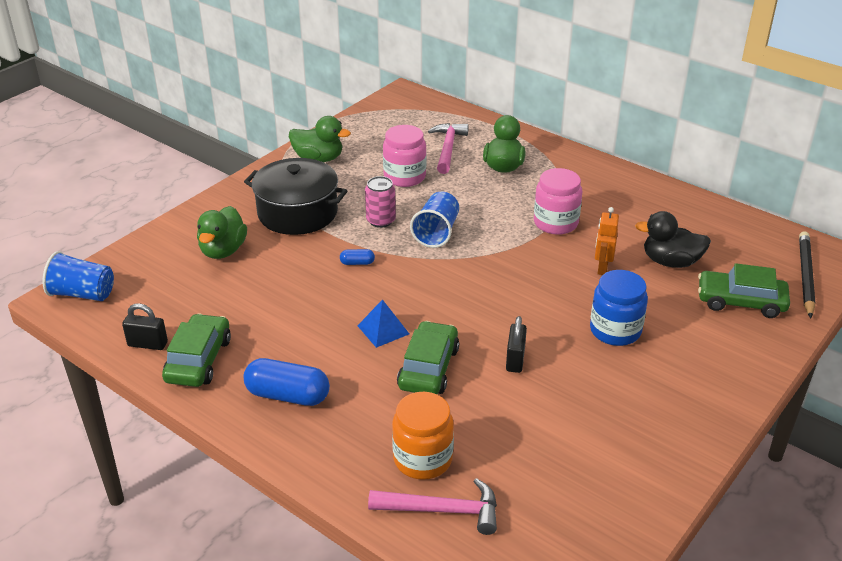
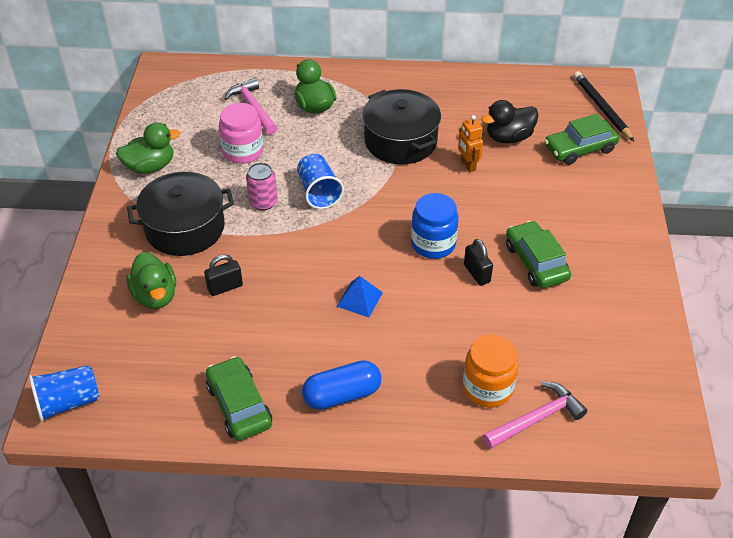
camera: 35 degrees left, 10 degrees up
(147, 344) = (180, 416): black padlock -> black padlock (225, 287)
(357, 263) = (282, 251): blue capsule -> none
(428, 368) = (423, 313): green car -> green car (536, 262)
(555, 223) = (400, 141): pink jar -> black pot
(615, 330) = (521, 214): blue jar -> blue jar (433, 244)

